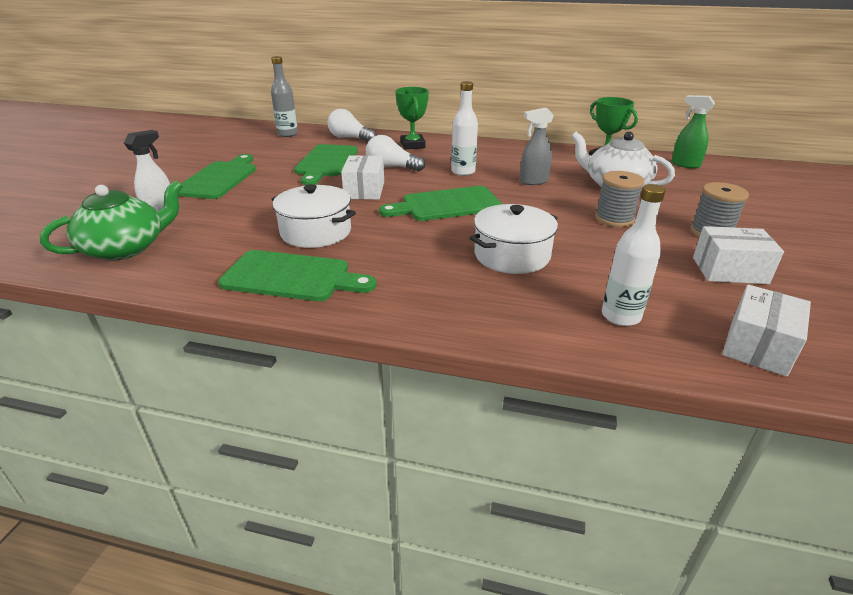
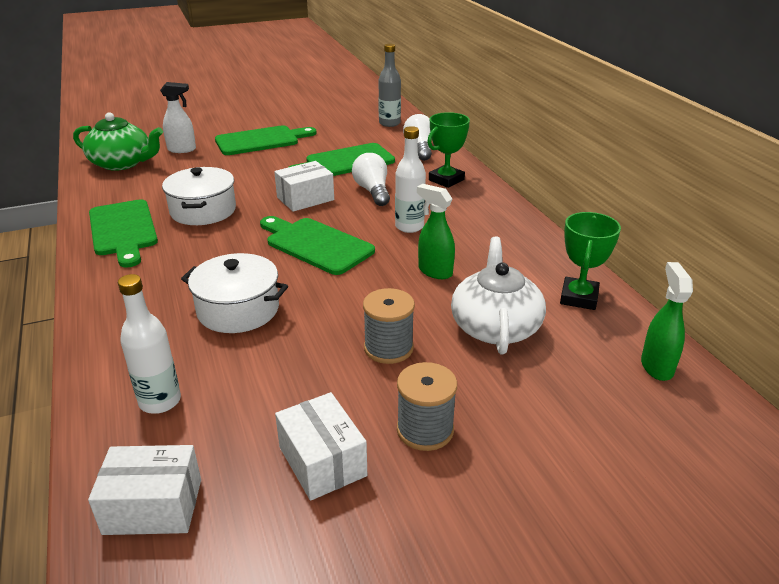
camera: 55 degrees right, 0 degrees up
(533, 181) = (434, 271): grey spray bottle -> green spray bottle

